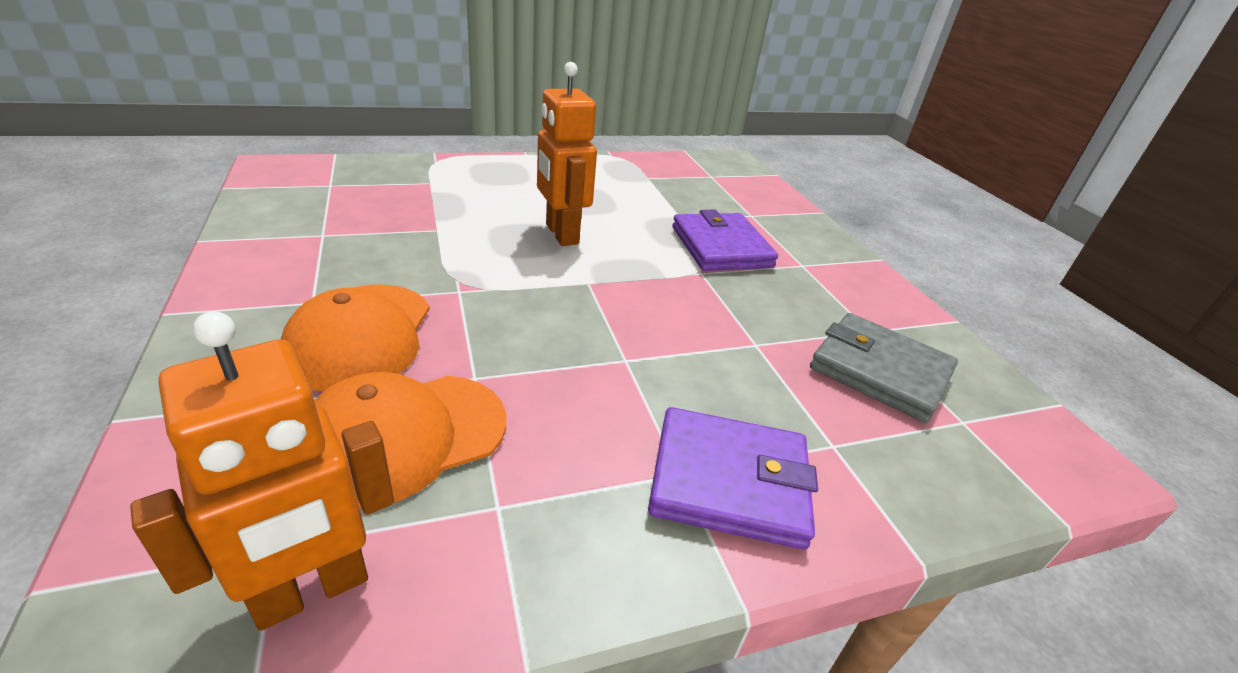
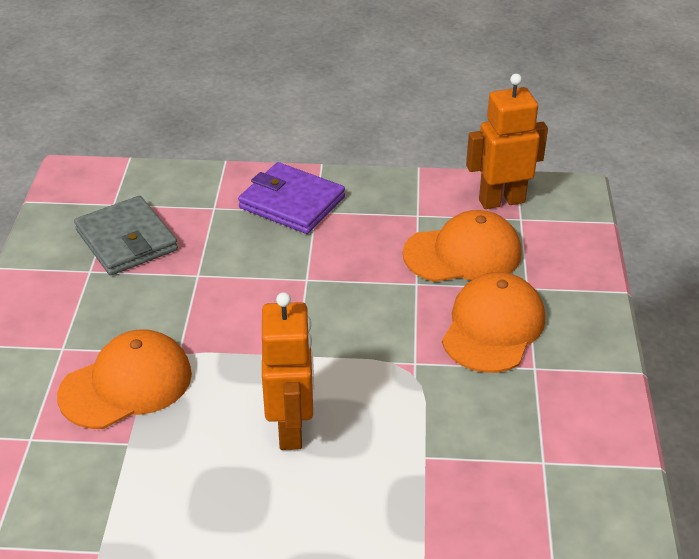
camera: 155 degrees left, 5 degrees up
(721, 247) = (126, 384): purple wallet -> orange cap

